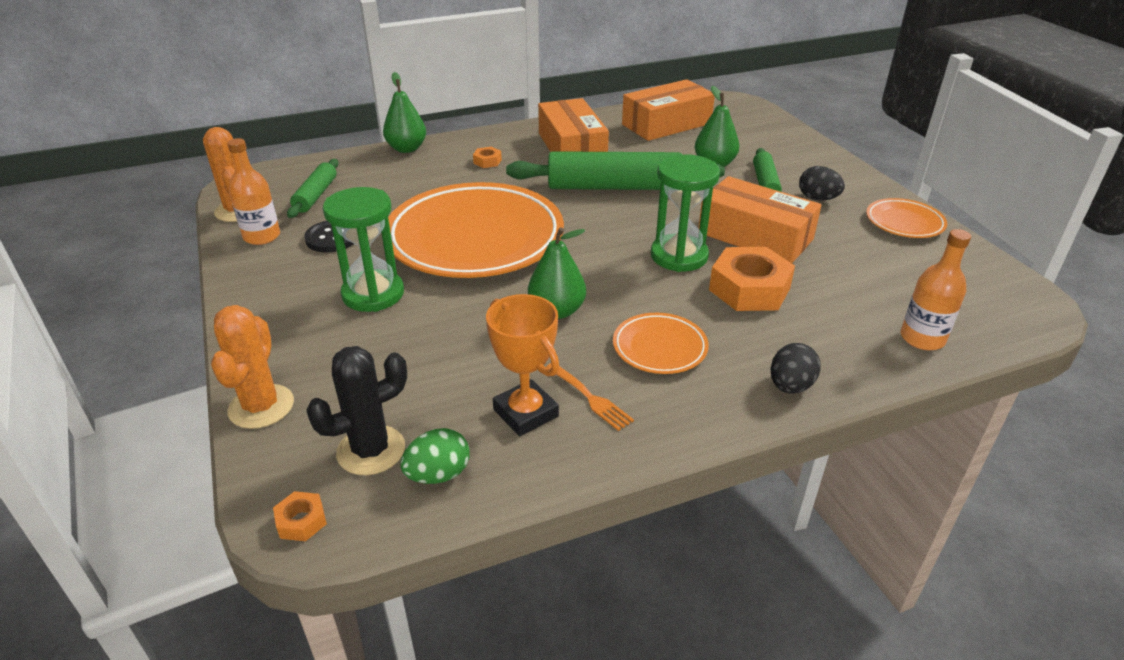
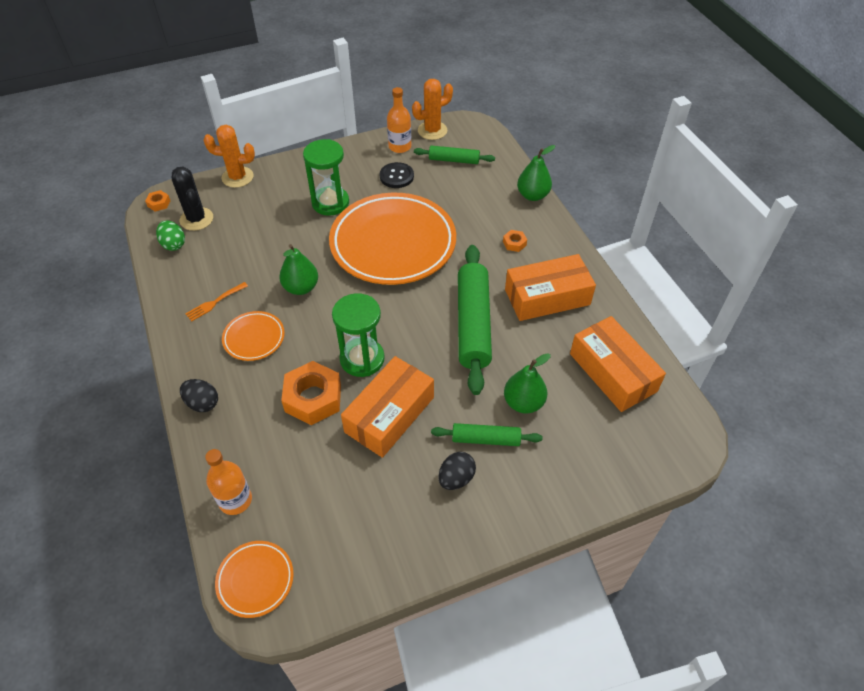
camera: 90 degrees right, 15 degrees up
(526, 413) = (209, 275): orange trophy -> none
(904, 222) = (409, 545): orange plate -> orange plate (255, 580)

